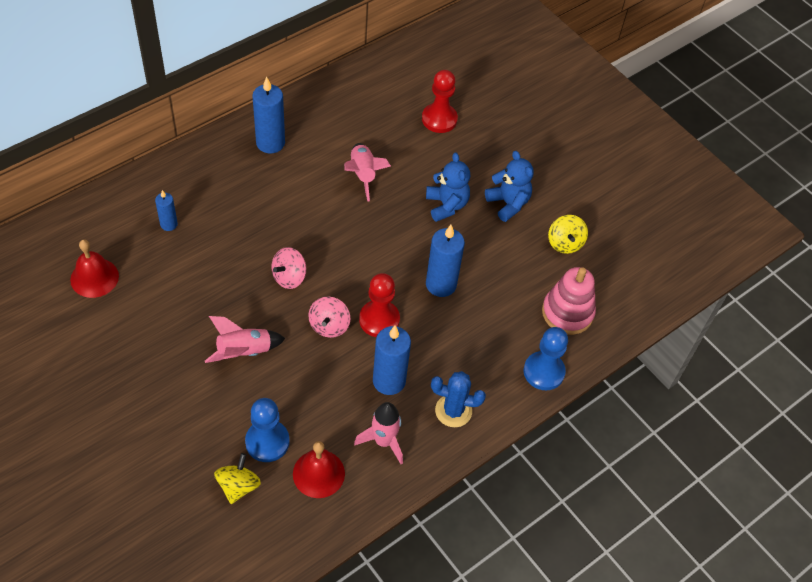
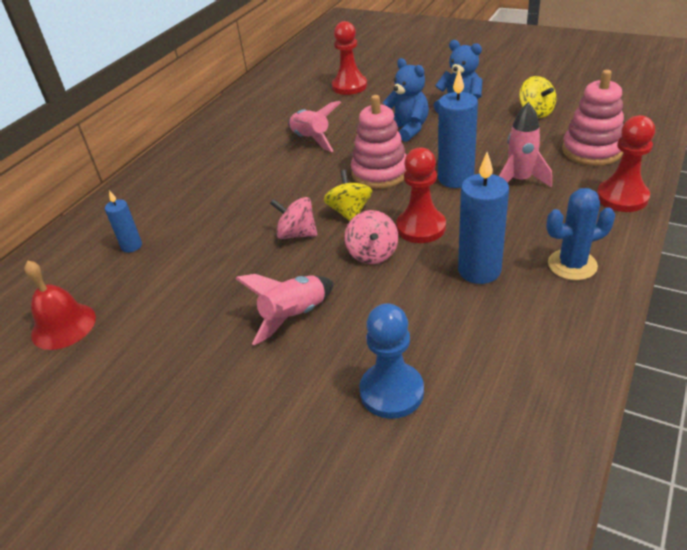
camera: 15 degrees left, 15 degrees down
(238, 486) = (393, 461): yellow spinning top -> yellow spinning top (349, 212)
(270, 143) = (203, 152): blue candle -> none
(289, 277) = (297, 234): pink spinning top -> pink spinning top turned 90 degrees clockwise
(318, 473) = (484, 395): red bell -> none
(383, 441) = (527, 326): pink rocket -> pink rocket (519, 181)
(389, 246) = (380, 173): none -> pink stacking toy
(543, 372) = (622, 197): blue pawn -> red pawn

